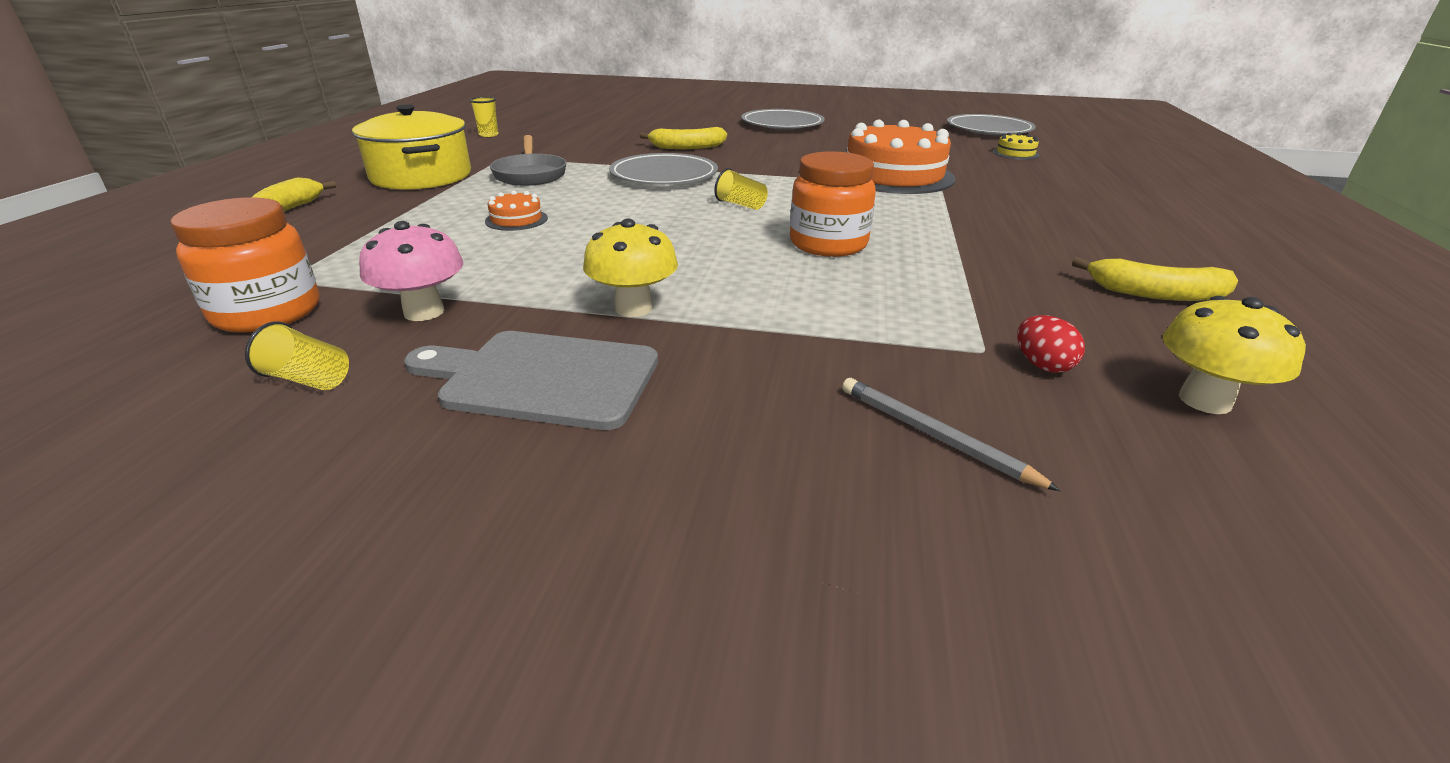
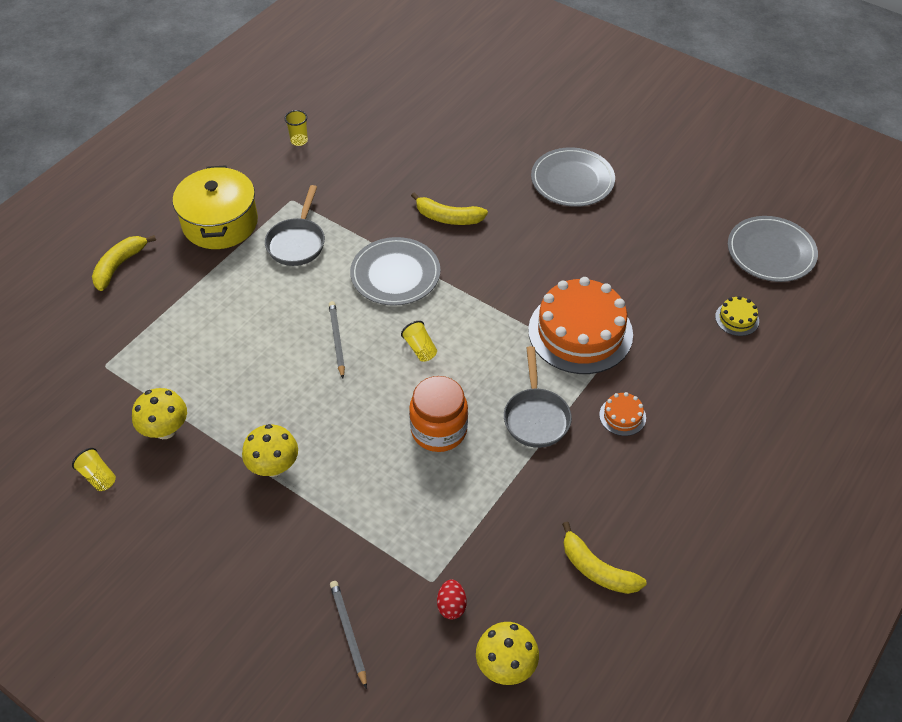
camera: 25 degrees right, 20 degrees up
(267, 312) = (90, 402): orange jar -> none
(424, 312) = (165, 430): pink mushroom -> yellow mushroom
(516, 219) = (257, 323): orange cake -> orange cake (622, 416)
(542, 378) = (199, 517): grey cutting board -> none
(634, 214) = (337, 340): none -> grey pencil
(923, 219) = (536, 417): none -> grey pan

